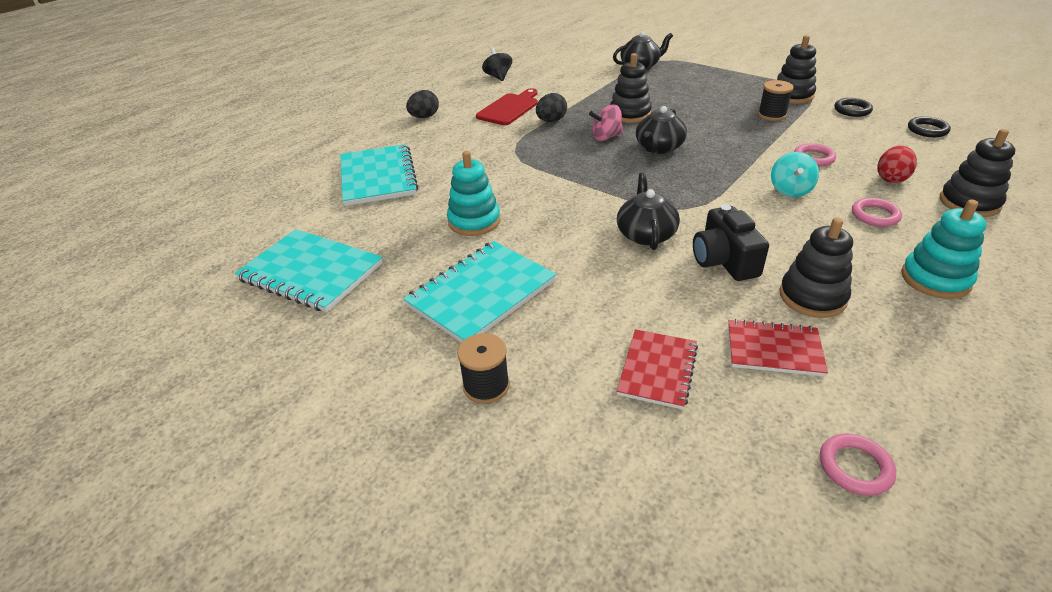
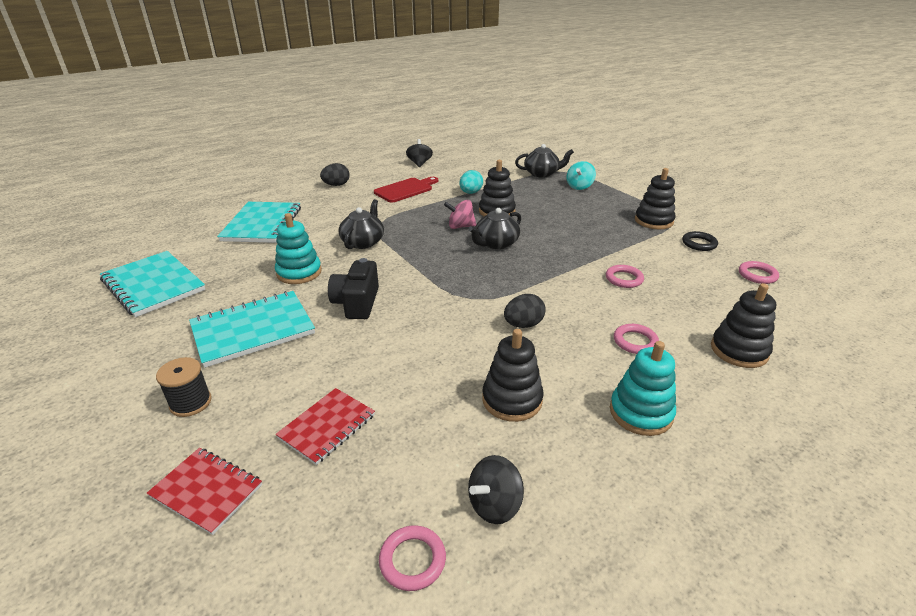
camera: 15 degrees right, 5 degrees down
(551, 121) = (429, 205): black egg -> black egg (523, 324)
(584, 99) = (470, 193): none -> turquoise egg
(646, 234) = (420, 312): black teapot -> black teapot (363, 242)
(724, 260) = (464, 349): black camera -> black camera (357, 303)
(772, 115) = (619, 234): black spool -> none
(774, 350) = (437, 436): red notebook -> red notebook (206, 491)
(790, 190) = (577, 302): turquoise spinning top -> turquoise spinning top (579, 186)
(882, 396) = (494, 505): none -> black spinning top
(891, 178) = (681, 312): red egg -> none
(927, 130) = (757, 275): black ring -> pink ring

